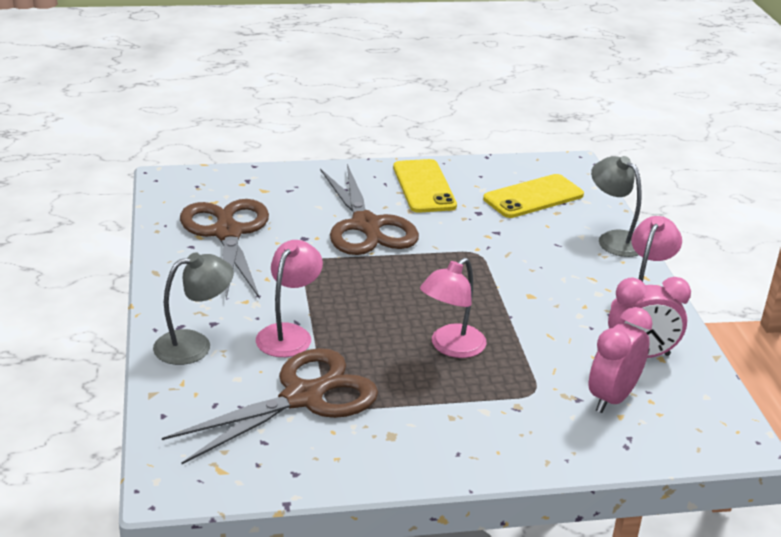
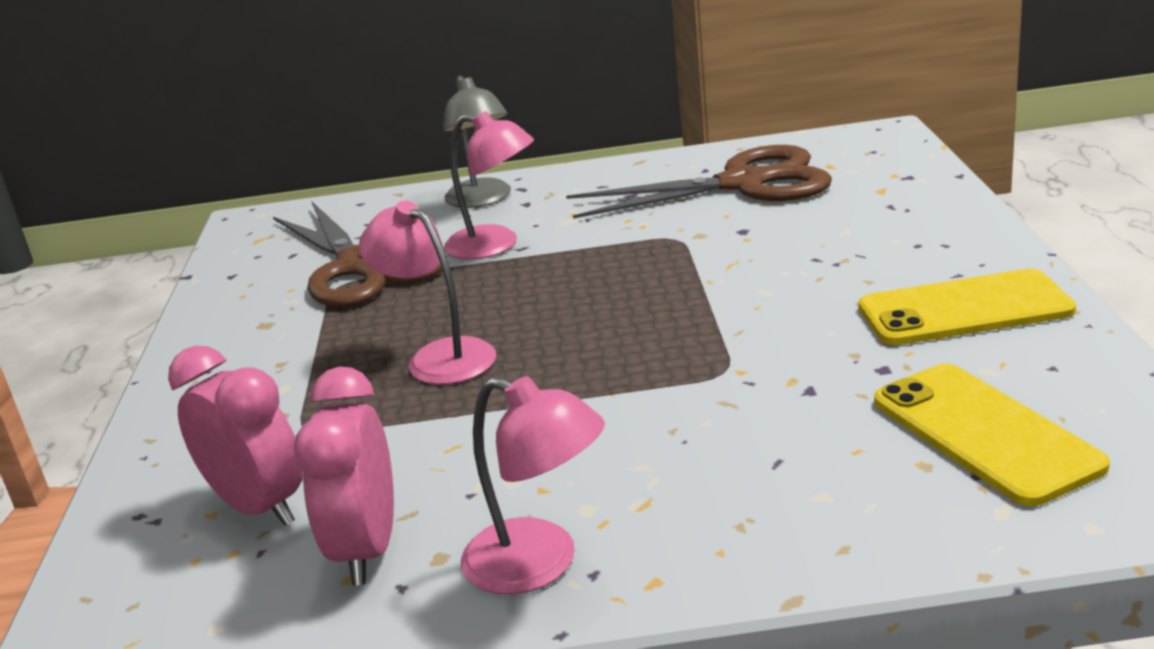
camera: 100 degrees right, 5 degrees down
(366, 226) = (794, 270): brown scissors -> none
(614, 239) = (819, 544): grey lamp -> none

